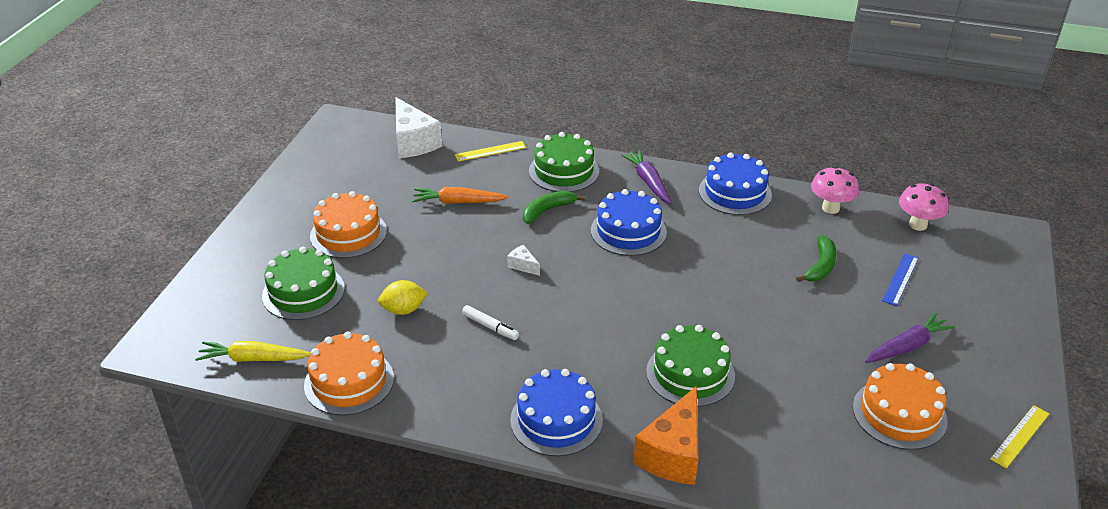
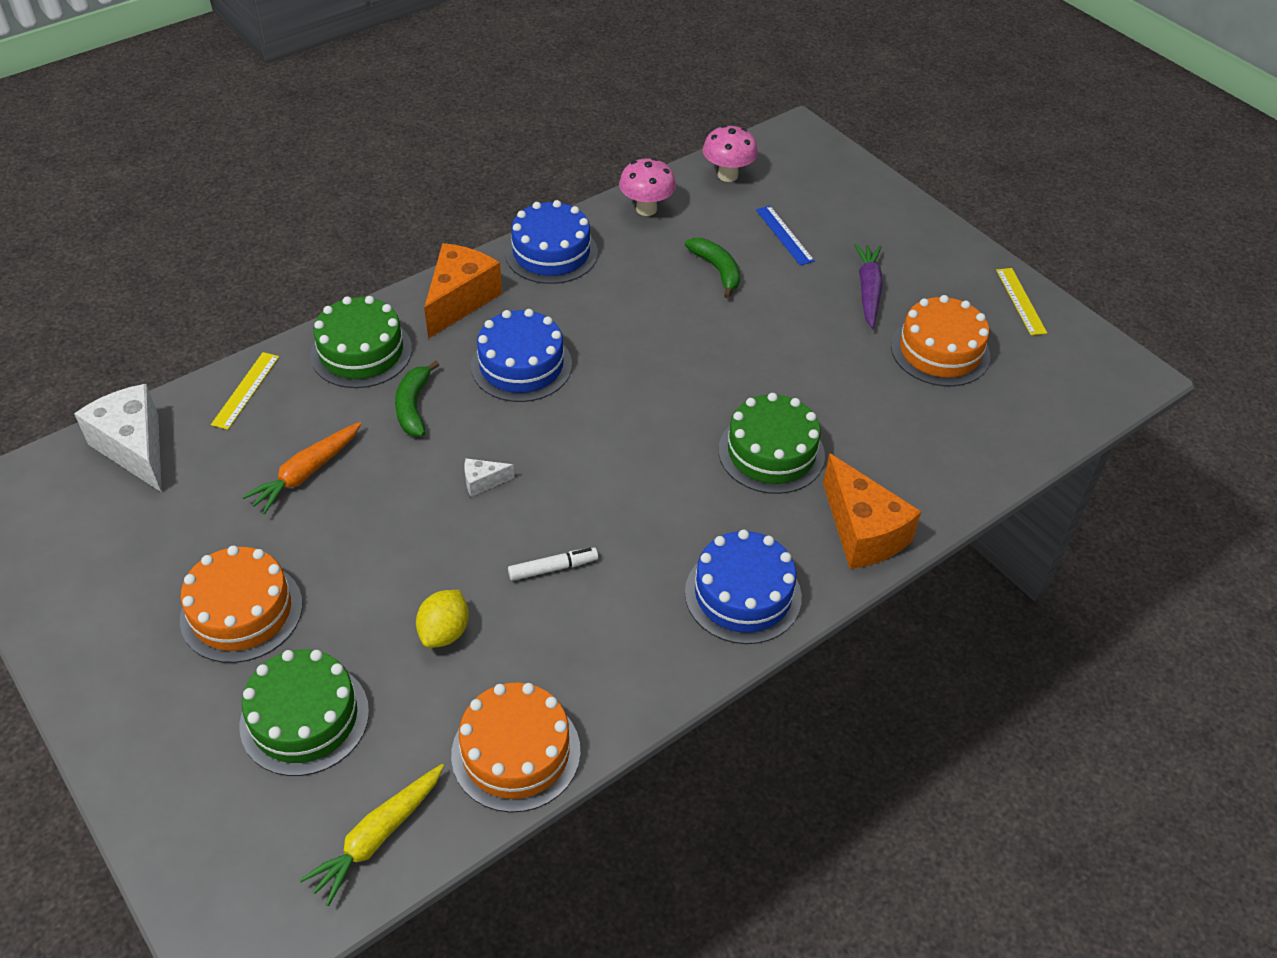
camera: 55 degrees left, 10 degrees up
(413, 142) = (134, 448): white cheese -> white cheese turned 135 degrees counterclockwise
(648, 181) = (460, 300): purple carrot -> orange cheese

